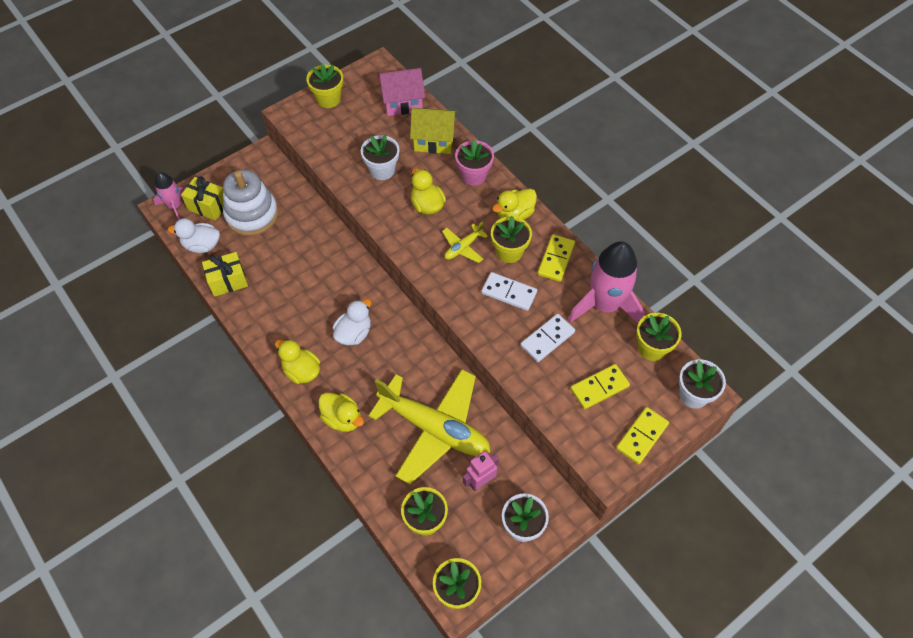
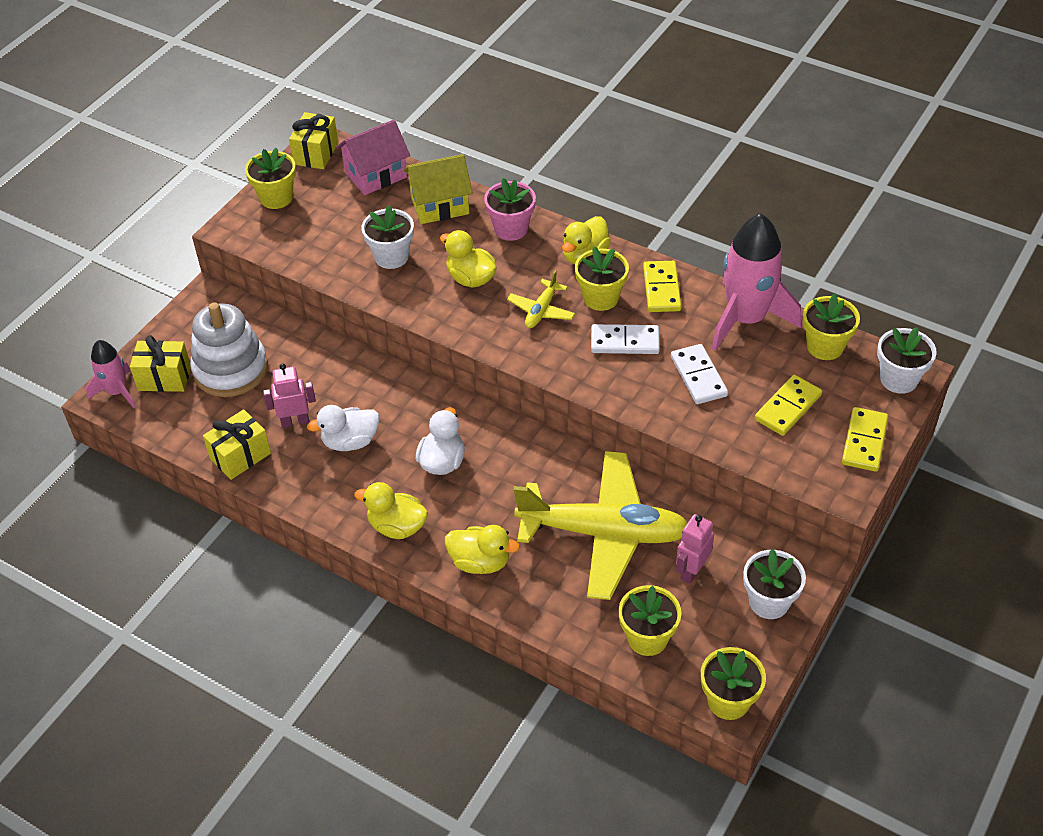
camera: 20 degrees left, 10 degrees down
(202, 245) = (181, 426): white duck -> white duck (350, 441)
(274, 268) = (295, 421): none -> pink robot
(371, 73) = (316, 153): none -> yellow gift
(547, 339) = (698, 376): white domino -> white domino turned 45 degrees counterclockwise

